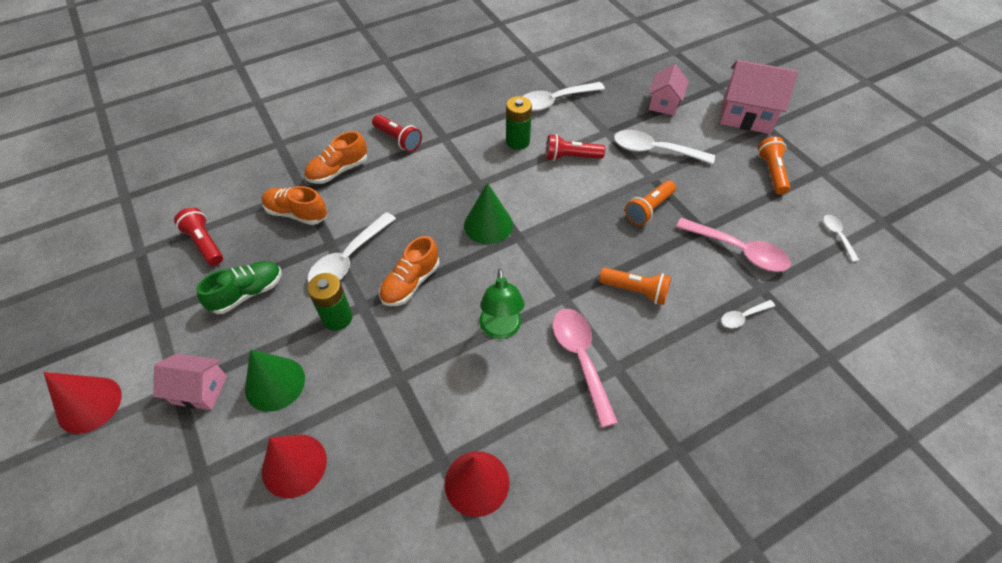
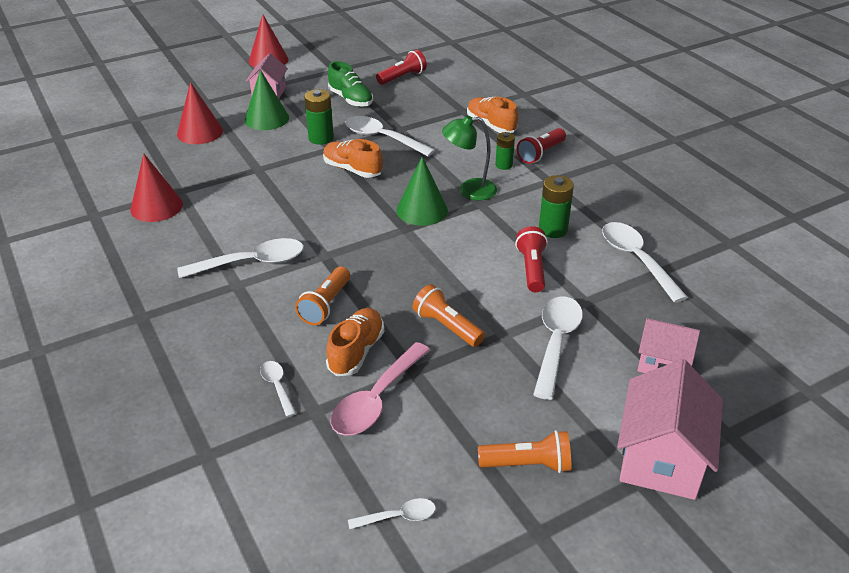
camera: 90 degrees right, 15 degrees down
(297, 213) = (435, 111): orange shoe -> orange shoe (356, 352)
(415, 165) = (504, 165): none -> green battery
(501, 329) = (294, 218): green lamp -> green lamp (469, 190)
(581, 359) = (251, 263): pink spoon -> white spoon

